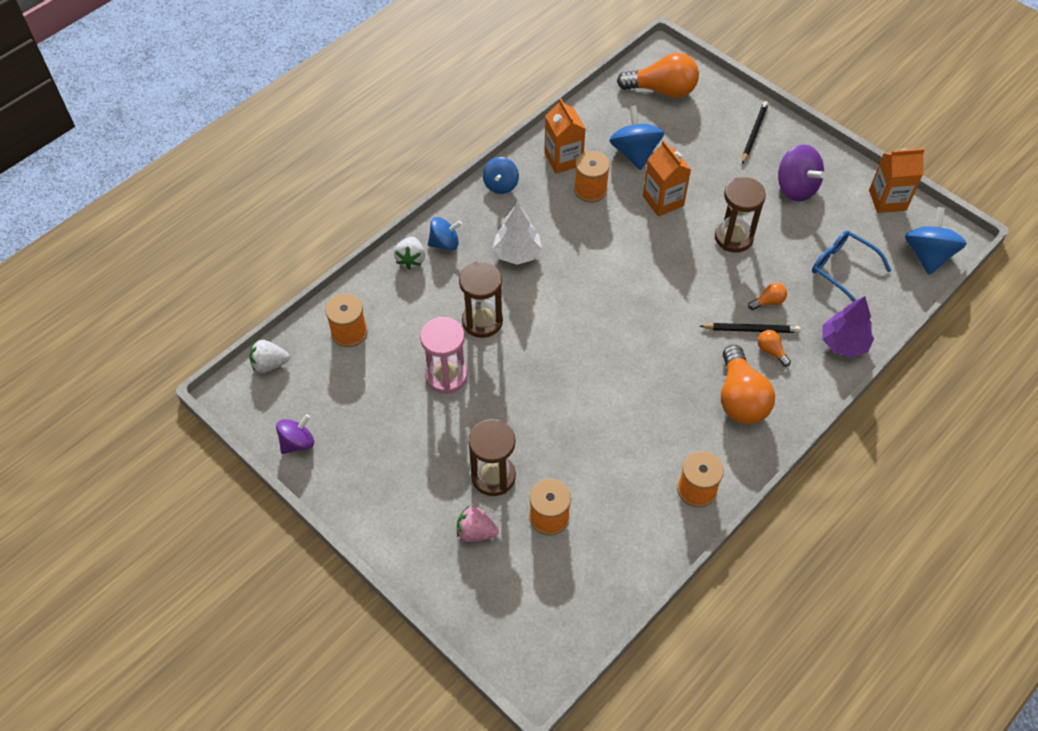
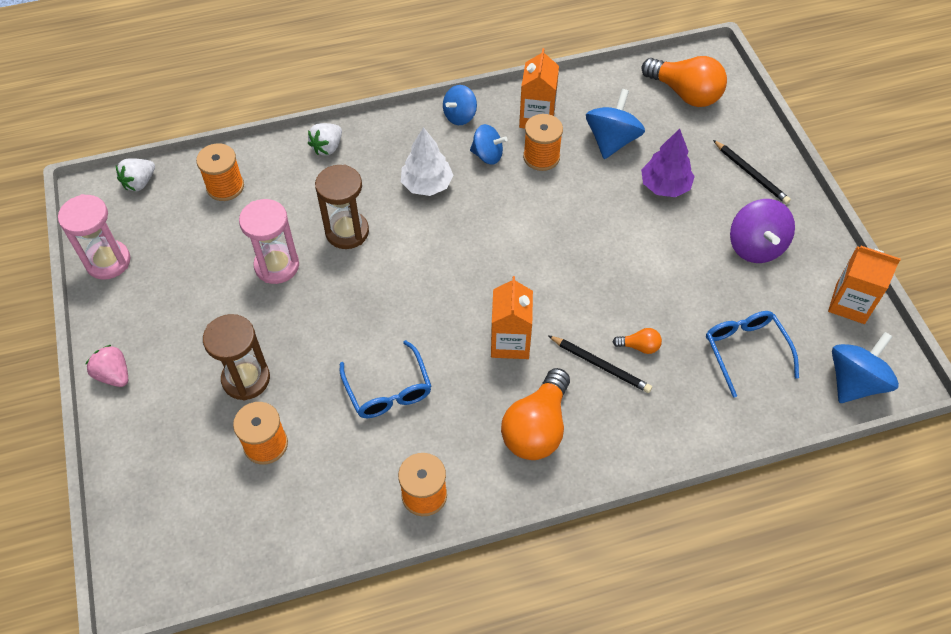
camera: 30 degrees right, 0 degrees up
(270, 364) = (139, 183): white strawberry -> white strawberry turned 75 degrees counterclockwise
(297, 442) = (108, 261): purple spinning top -> pink hourglass
(445, 243) = (368, 146): blue spinning top -> blue spinning top (487, 155)
(476, 532) = (191, 422): pink strawberry -> pink strawberry (114, 375)
(611, 427) = (388, 390): none -> blue glasses
(663, 201) = (605, 198): orange carton -> orange carton (510, 342)
(733, 237) = (651, 266): brown hourglass -> none
(754, 133) = (750, 174): black pencil -> black pencil turned 90 degrees clockwise
(771, 351) = (605, 397): orange light bulb -> none
(843, 343) = (689, 427): purple tree -> purple tree (665, 186)

